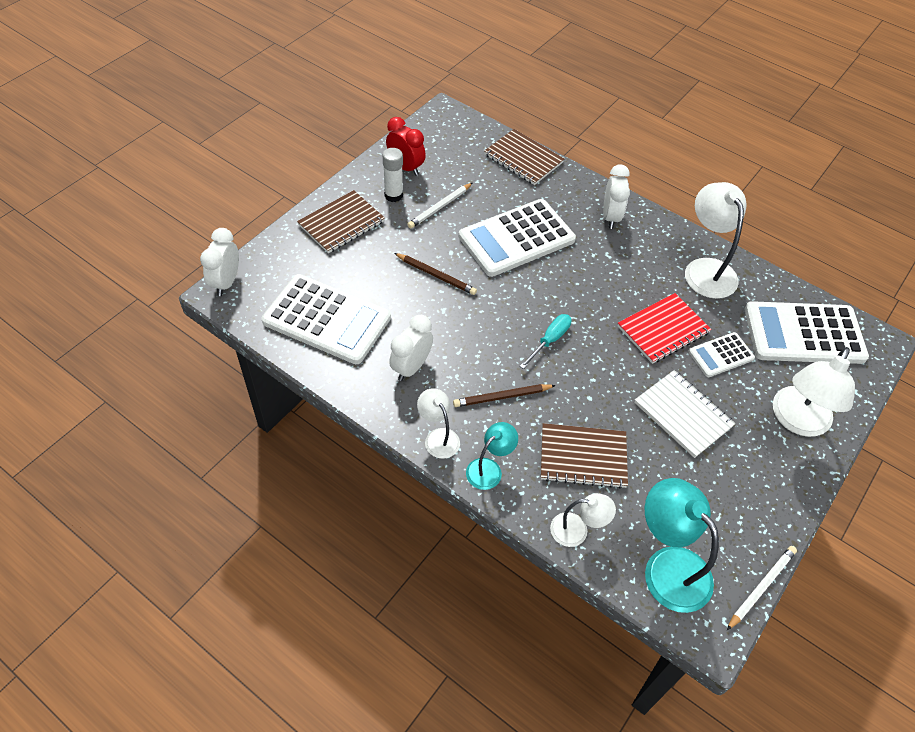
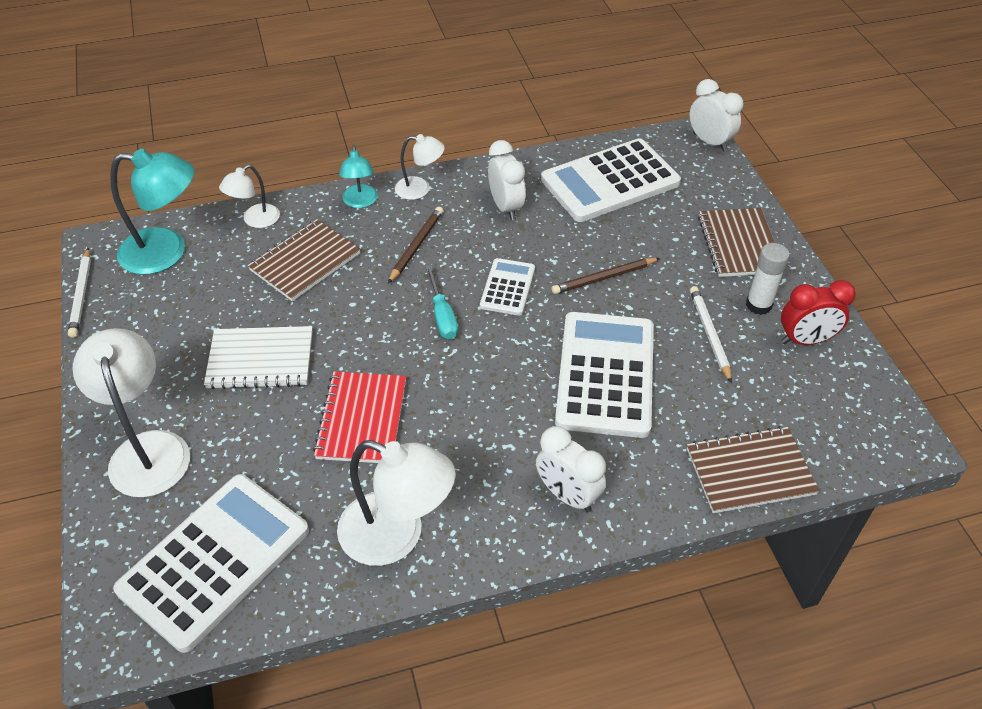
camera: 130 degrees right, 5 degrees down
(721, 355) = (280, 447): white calculator -> white calculator (507, 287)

